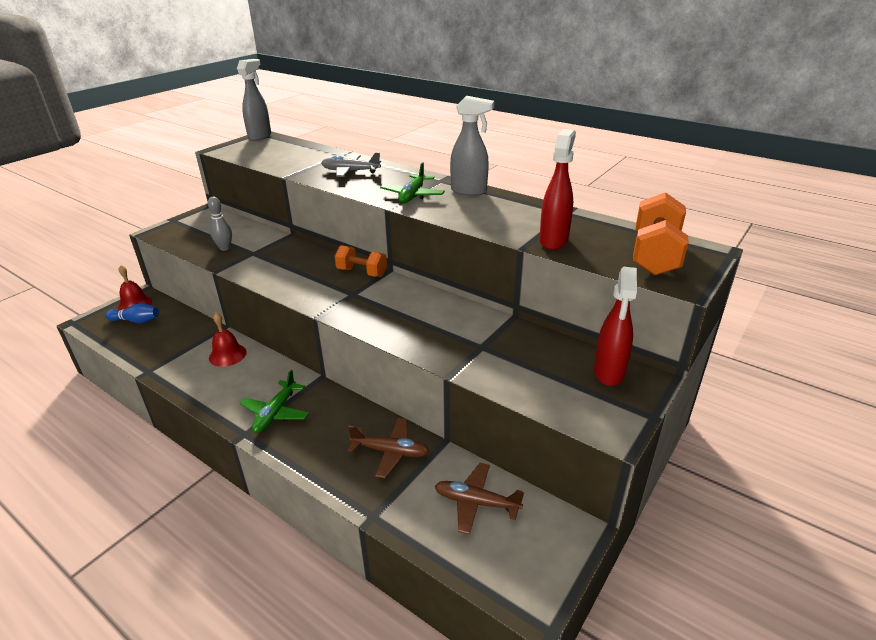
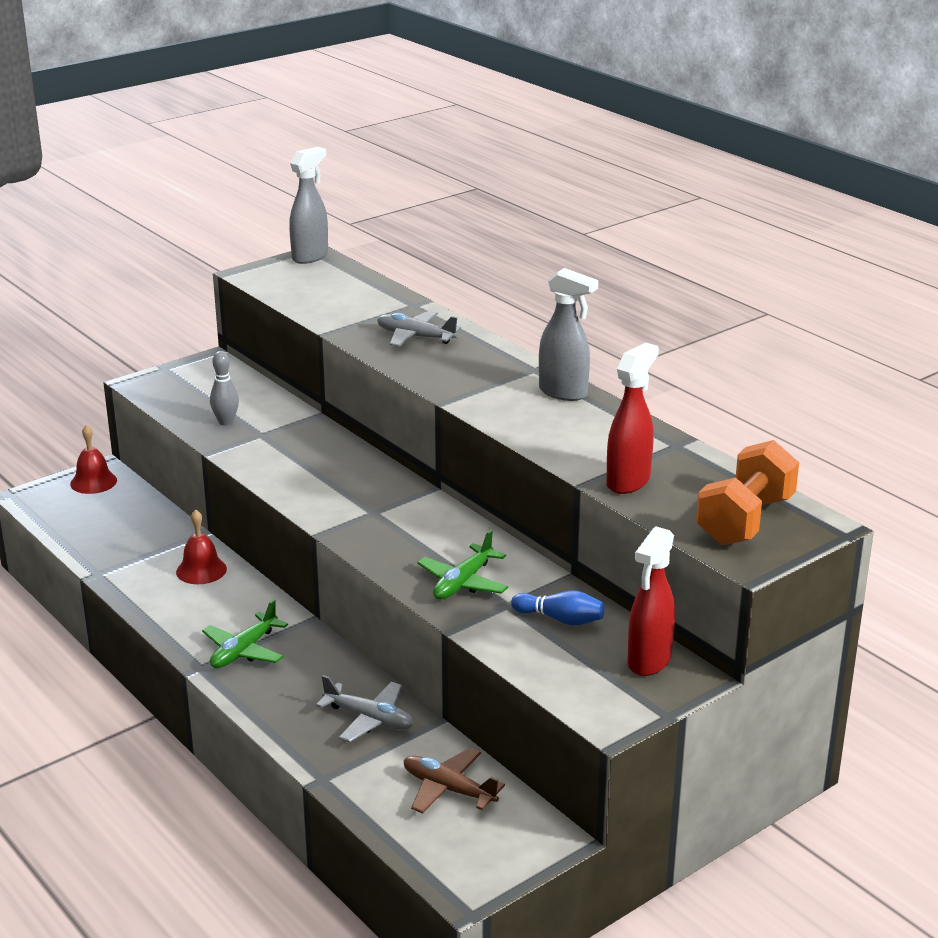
camera: 15 degrees right, 5 degrees down
(136, 321) = (92, 505): blue bowling pin -> blue bowling pin (560, 619)
(362, 272) = (397, 485): orange dumbbell -> none
(390, 452) = (369, 719): brown plane -> grey plane
(412, 195) = (482, 388): green plane -> green plane (463, 583)

